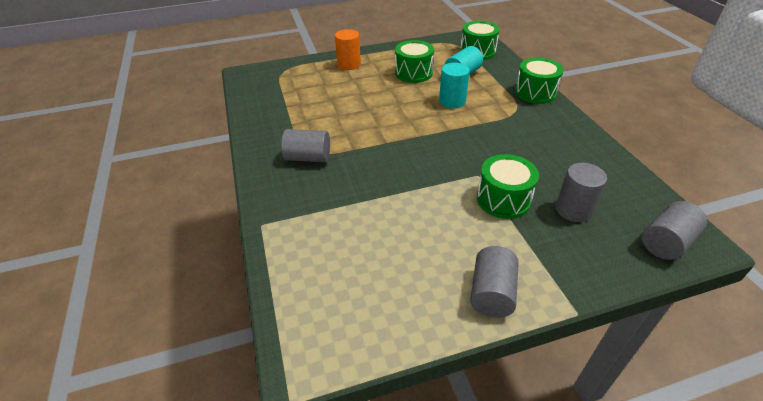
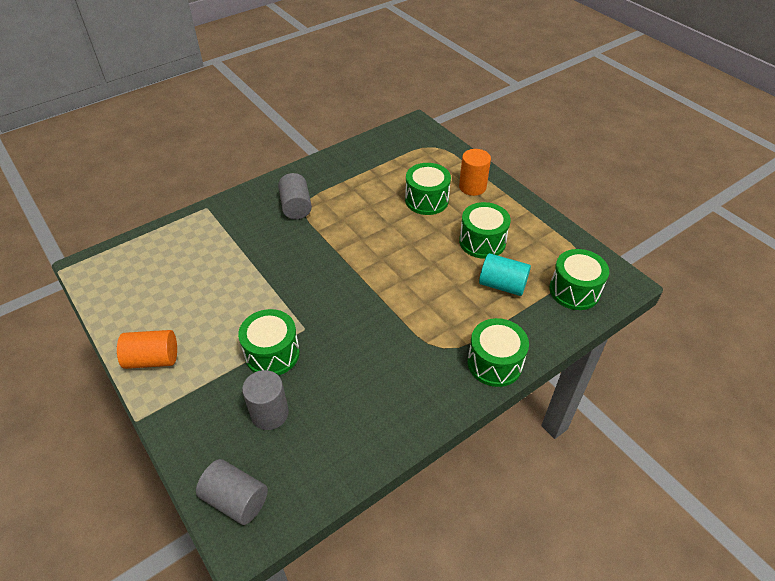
camera: 70 degrees right, 5 degrees up
(350, 86) = (426, 200): none -> green drum
(452, 101) = (435, 286): turquoise cylinder -> none
(491, 293) = (152, 359): grey cylinder -> orange cylinder

